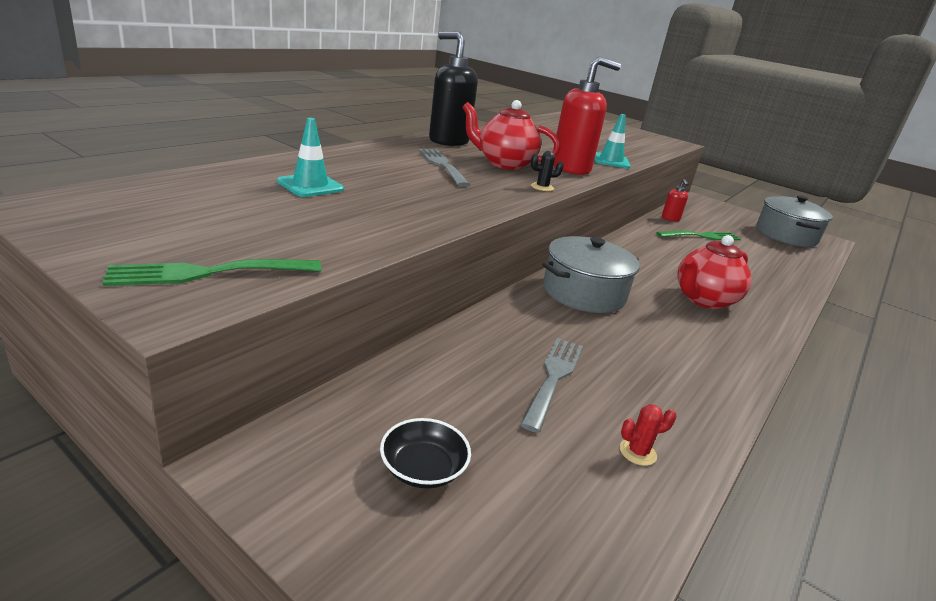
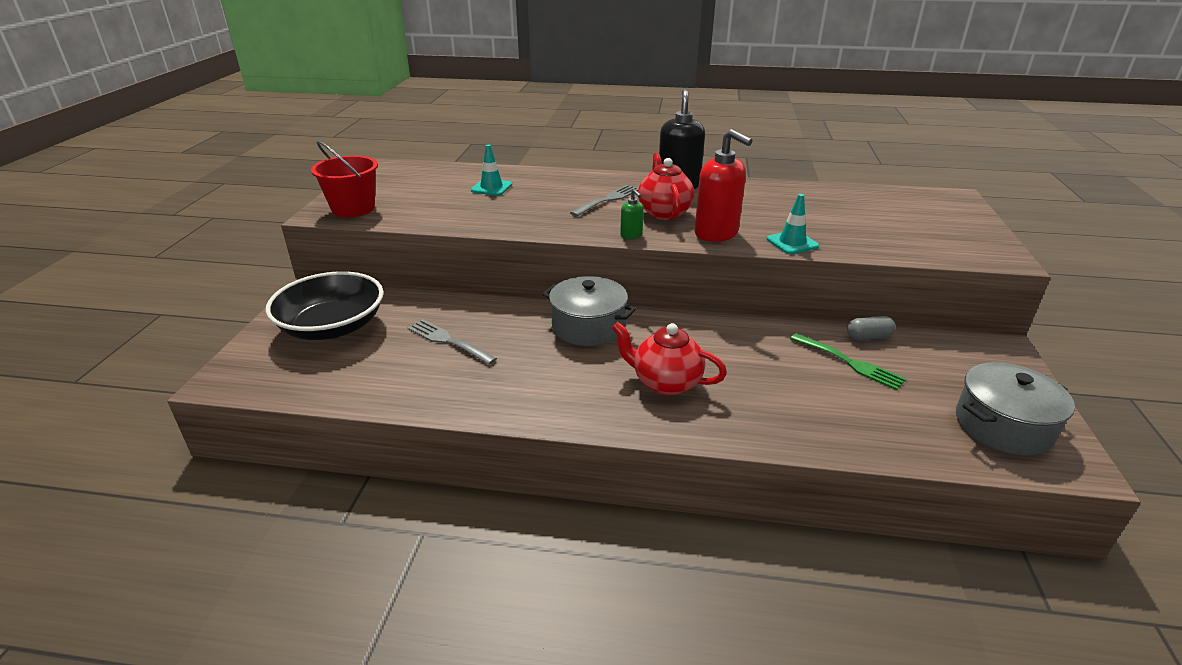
camera: 65 degrees right, 5 degrees up
(208, 273) = (353, 208): green fork -> red bucket
(423, 468) = (332, 327): black bowl -> black bowl, size x2.36
(542, 187) = (631, 235): black cactus -> green soap dispenser
(553, 378) = (448, 341): grey fork -> grey fork turned 135 degrees counterclockwise
(637, 452) = (395, 383): red cactus -> none
(670, 219) = (868, 337): red soap dispenser -> grey capsule

